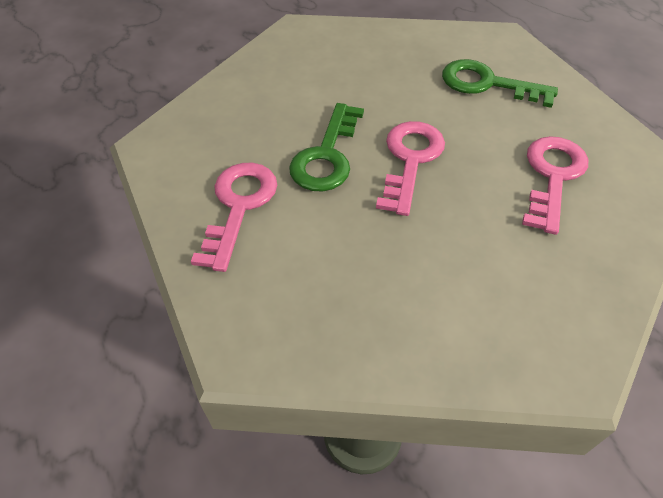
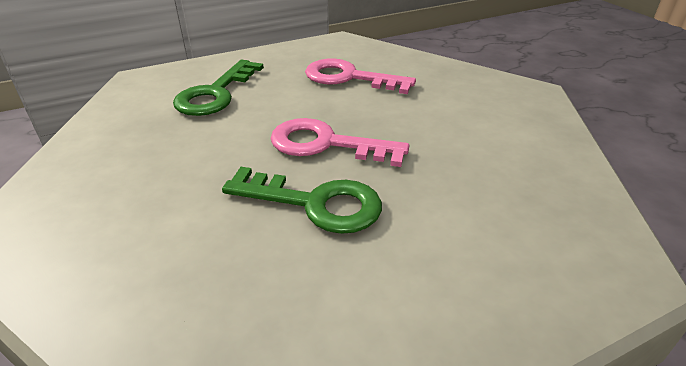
camera: 90 degrees left, 15 degrees down
(239, 206) = (413, 286): pink key -> none

